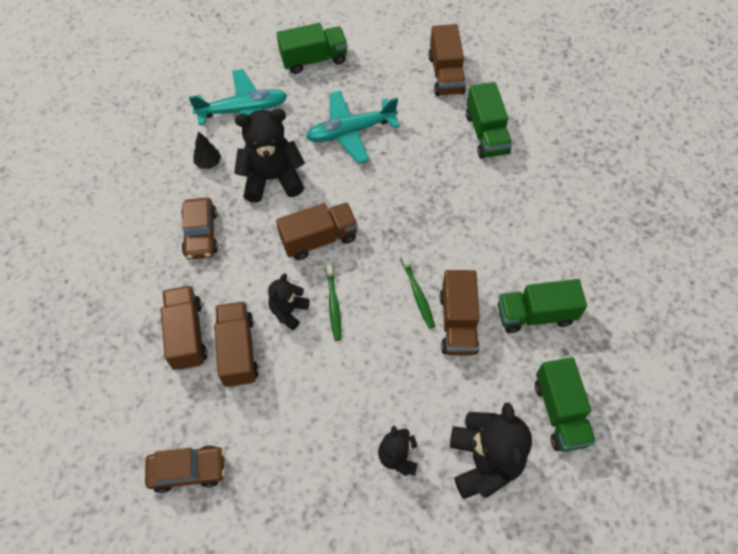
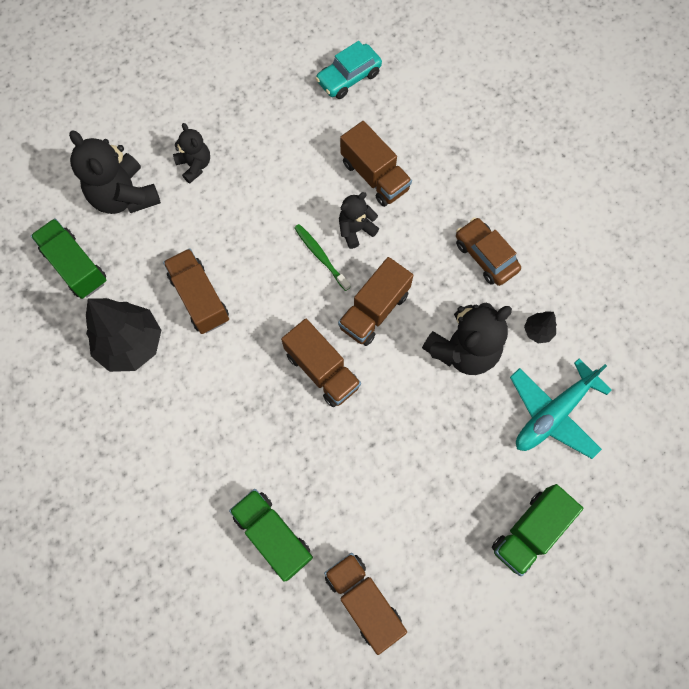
camera: 150 degrees right, 10 degrees up
(187, 335) = (426, 166): brown truck -> brown truck (322, 370)
(188, 471) = (348, 77): brown car -> turquoise car
(288, 311) = (356, 229): black teddy bear -> black teddy bear turned 120 degrees counterclockwise
(350, 131) = (422, 452): turquoise plane -> none
(417, 294) = (250, 306): green toothbrush -> none
(535, 314) = (131, 344): green truck -> black tree

